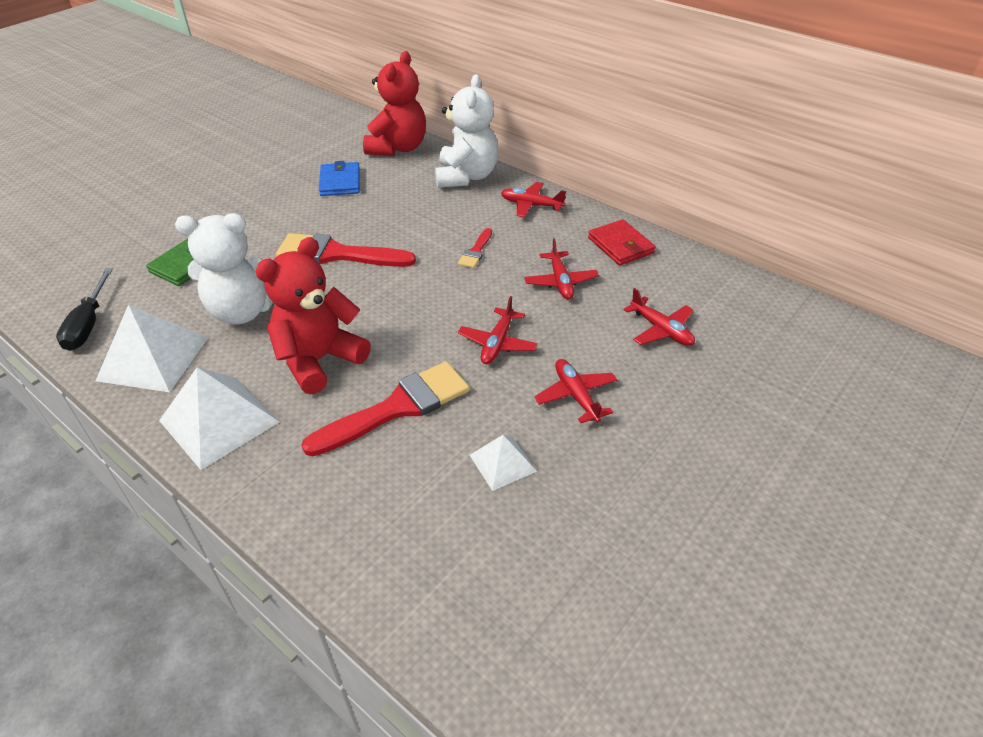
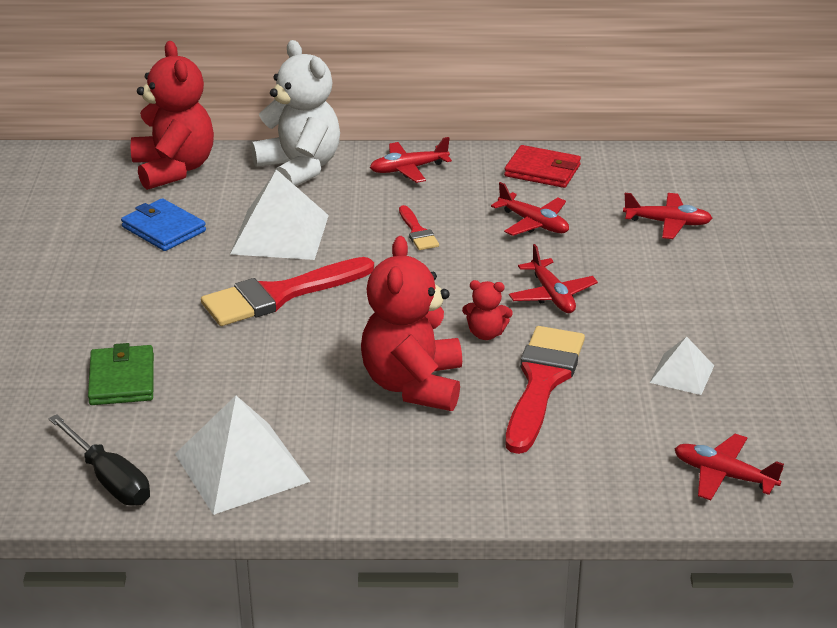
camera: 40 degrees left, 10 degrees down
(219, 421) = (399, 474): white pyramid -> white pyramid (280, 234)
(243, 311) = (265, 386): white teddy bear -> none
(414, 348) = (486, 334): none -> red teddy bear
(576, 395) = (670, 301): red plane -> red plane (723, 475)

